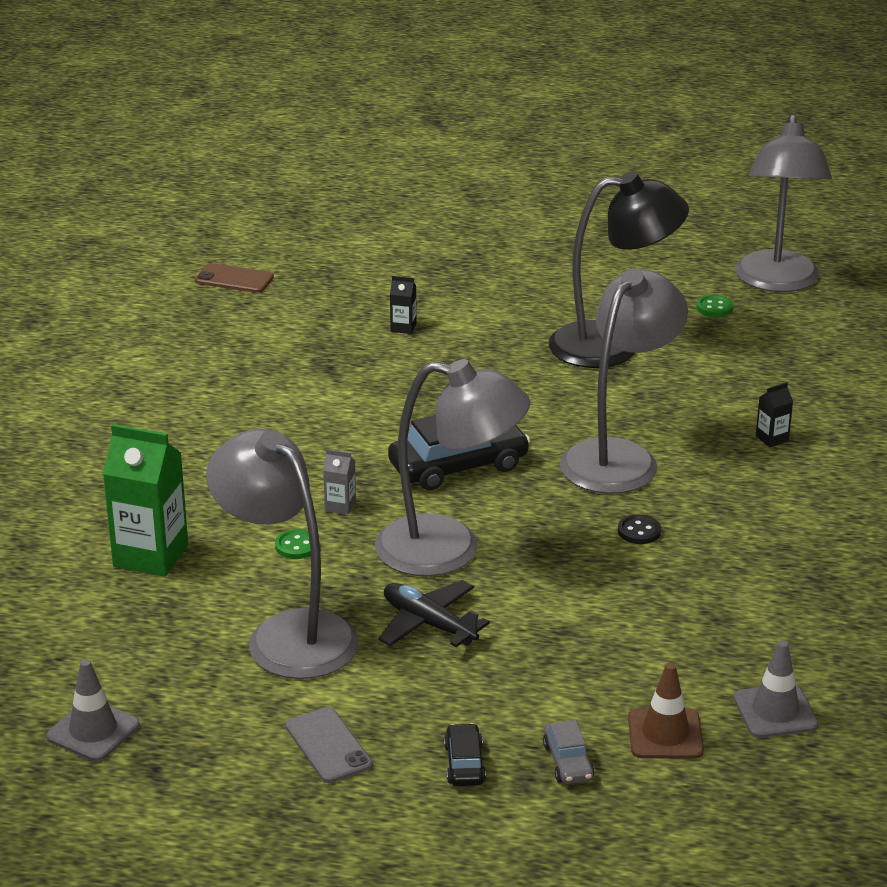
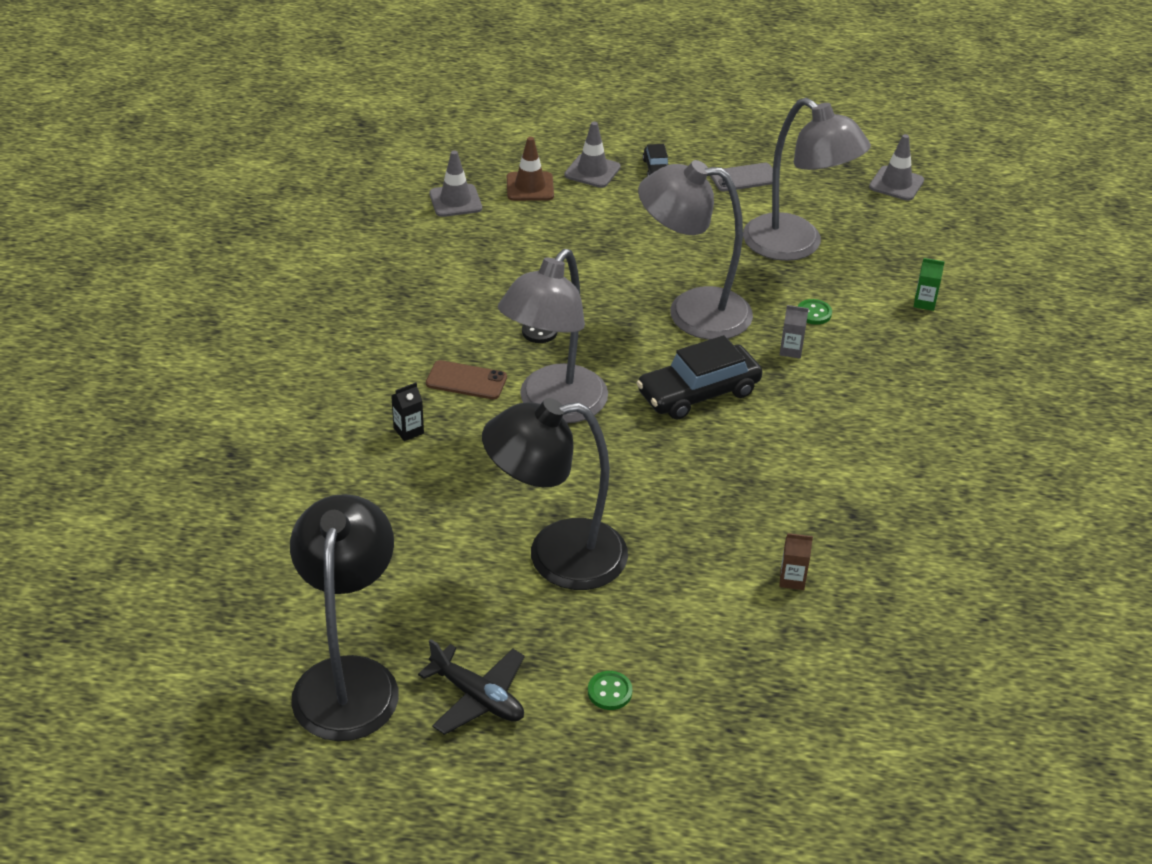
camera: 175 degrees right, 10 degrees up
(151, 556) = (924, 303): green carton -> green carton, size x0.45
(234, 279) = (1018, 663): brown phone -> brown phone (466, 380)
(328, 745) = (744, 178): grey phone -> grey phone turned 75 degrees counterclockwise
(403, 327) = (792, 579): black carton -> brown carton
(429, 624) = (696, 254): black plane -> black plane (477, 697)
(568, 762) = (592, 171): grey car -> grey traffic cone
(714, 308) = (435, 626): green button -> green button (609, 692)
(777, 282) = (349, 679): grey lamp -> black lamp

